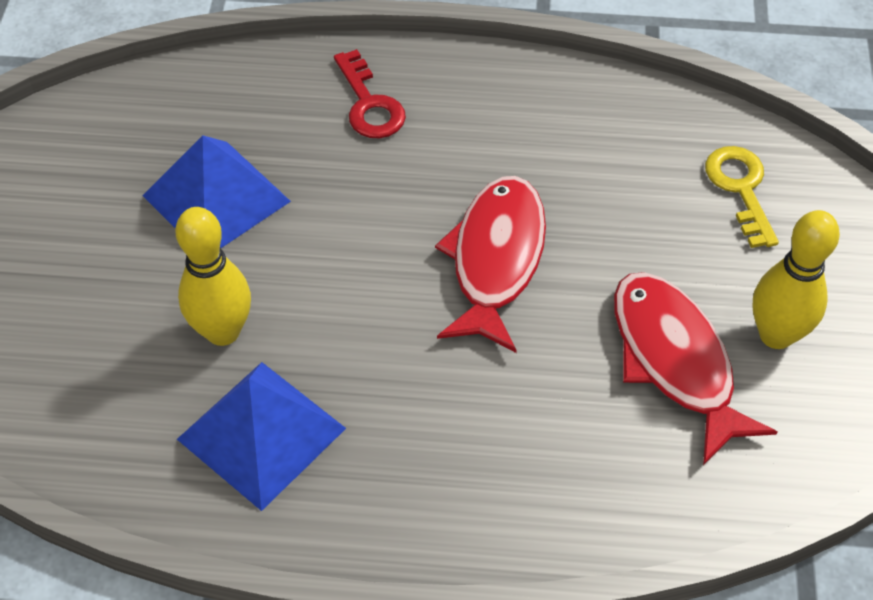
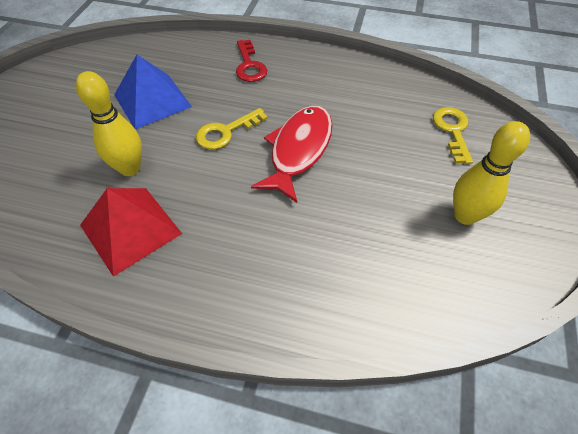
camera: 10 degrees right, 0 degrees up
(261, 434) = (130, 229): blue pyramid -> red pyramid
(364, 242) = (226, 132): none -> yellow key
(674, 360) = (397, 222): red fish -> none

